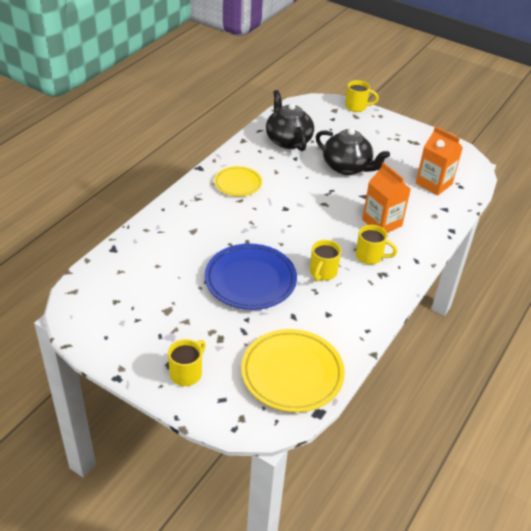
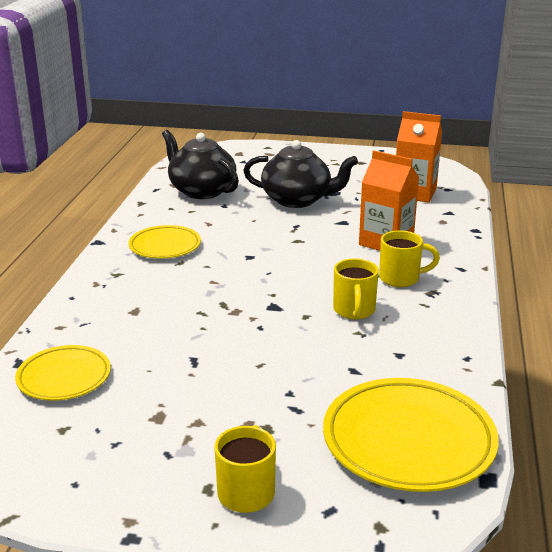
camera: 20 degrees left, 15 degrees down
(131, 267) = (64, 377): none -> yellow plate
(250, 280) = (260, 345): blue plate -> none
(356, 107) = (264, 145): yellow mug -> none

